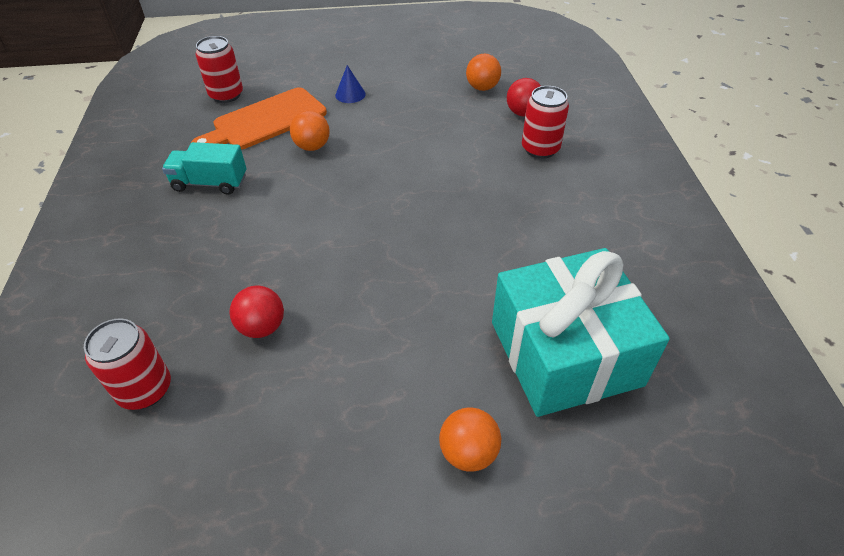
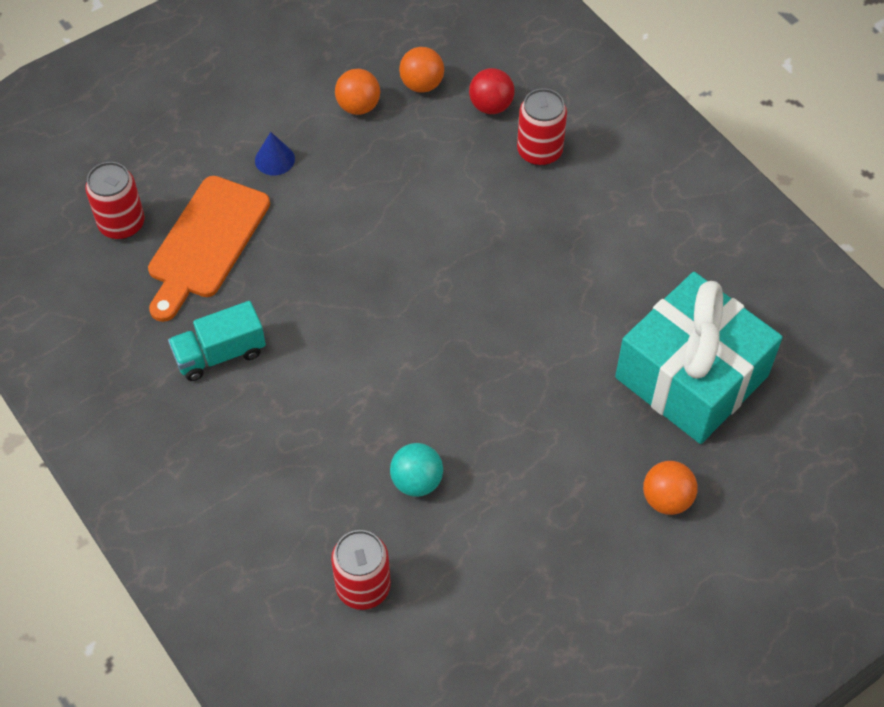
camera: 30 degrees left, 10 degrees up
(262, 327) = (416, 481): red ball -> turquoise ball
(312, 147) = (292, 255): orange ball -> orange ball (358, 106)

